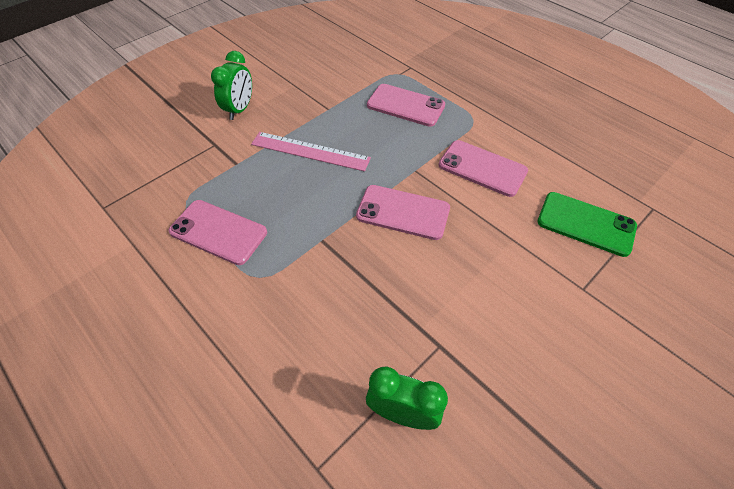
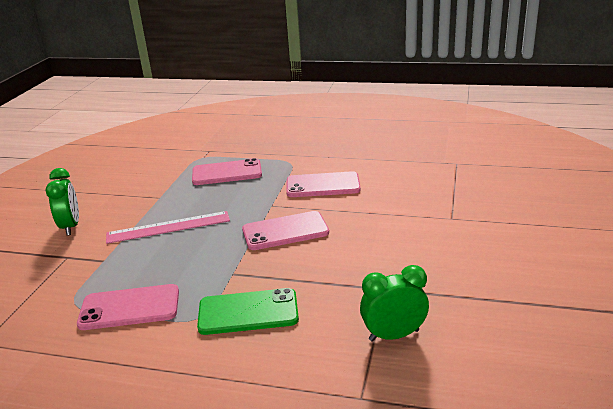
camera: 30 degrees left, 25 degrees down
(586, 224) = (422, 186): green phone -> green phone (248, 312)

